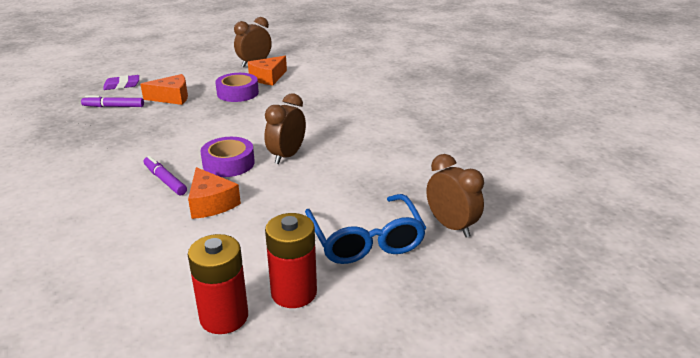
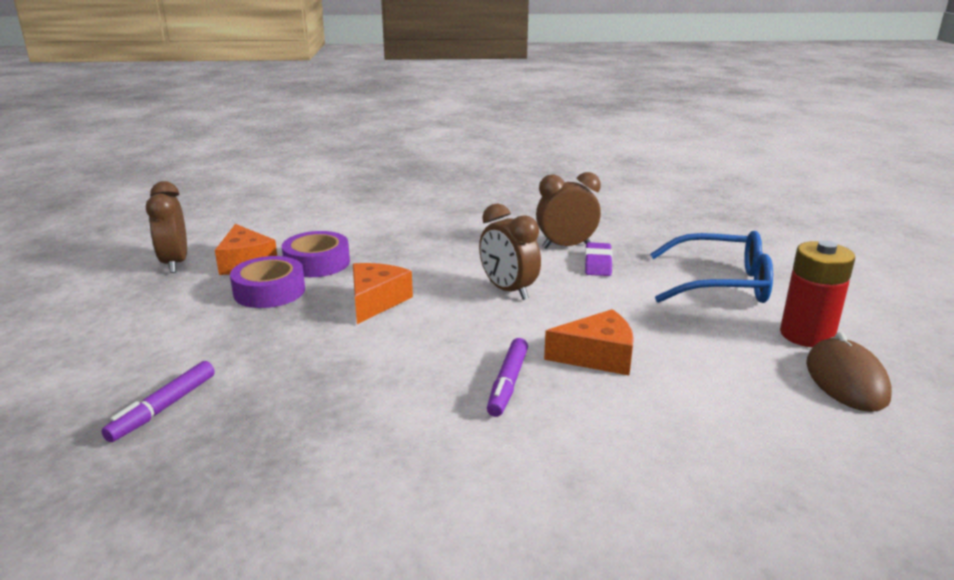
camera: 65 degrees left, 5 degrees down
(122, 85) = (67, 390): purple eraser -> purple eraser (598, 263)
(165, 180) = (507, 383): purple marker -> purple marker turned 60 degrees counterclockwise
(172, 97) = (207, 345): orange cheese -> orange cheese (376, 301)
(224, 317) = (846, 380): red battery -> brown mouse
(228, 163) = (496, 330): purple tape -> purple tape (317, 263)
(451, 226) = (711, 244): brown clock -> brown clock (566, 246)

